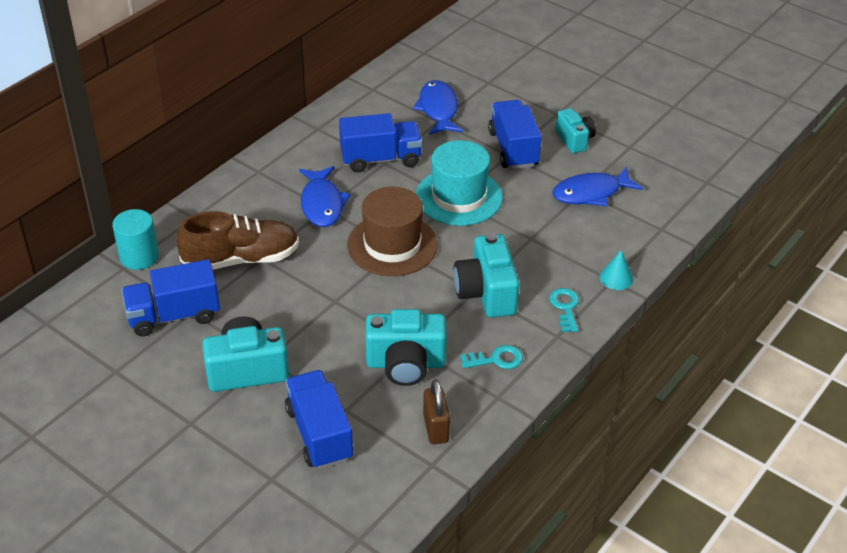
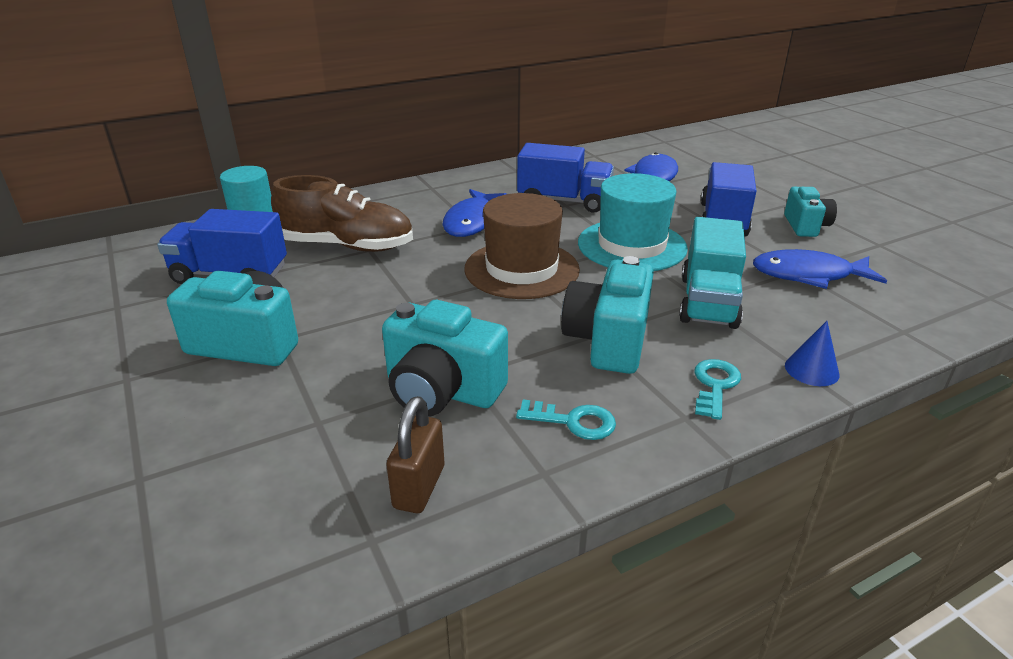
camera: 25 degrees right, 10 degrees down
(319, 434) = (256, 441): blue truck -> none
(535, 238) = (708, 302): none -> turquoise truck
(616, 278) = (811, 370): turquoise cone -> blue cone

